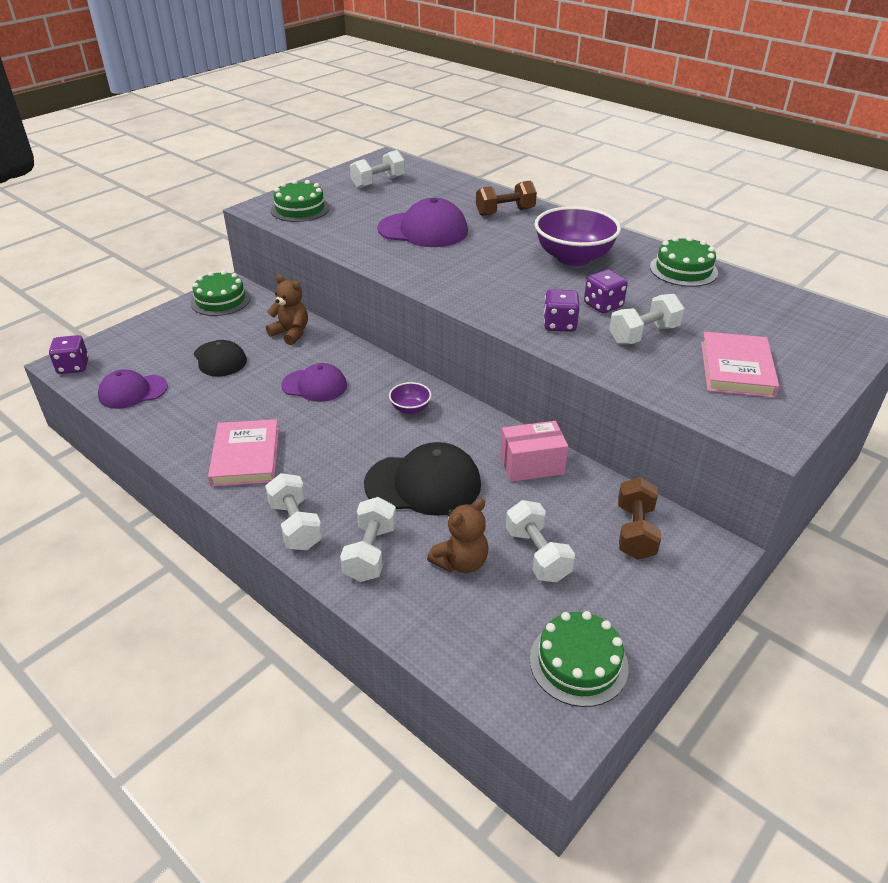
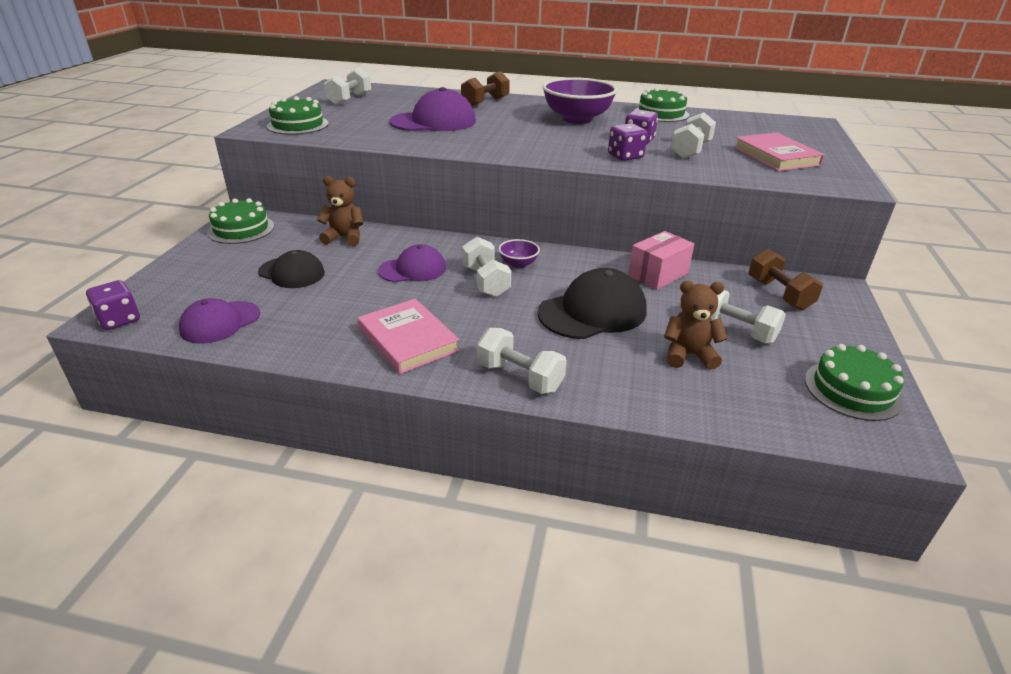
camera: 30 degrees left, 5 degrees down
(370, 552) = (610, 374): white dumbbell -> white dumbbell (485, 281)
(461, 562) = (688, 355): brown teddy bear -> brown teddy bear turned 105 degrees counterclockwise

